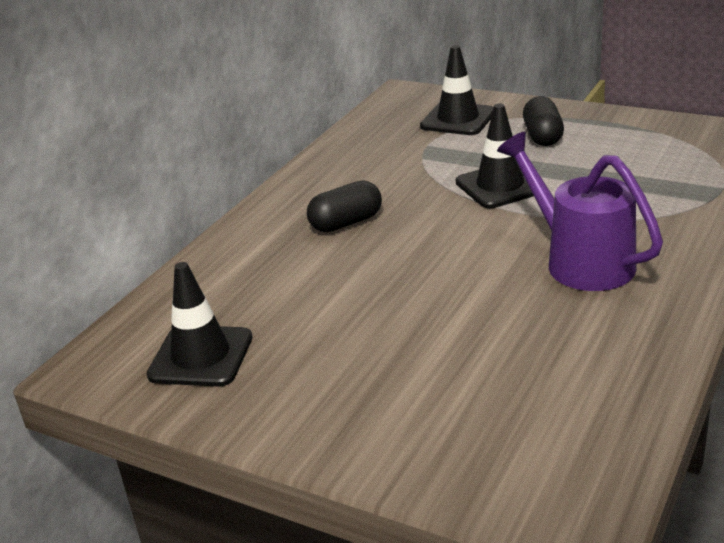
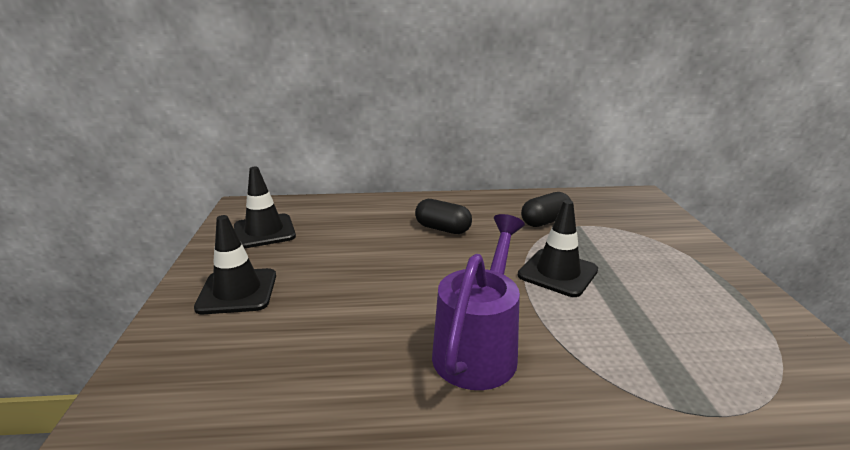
camera: 55 degrees right, 5 degrees down
(458, 119) = (635, 226): black traffic cone -> black traffic cone (237, 291)
(542, 136) = (664, 270): black capsule -> black capsule (545, 221)

